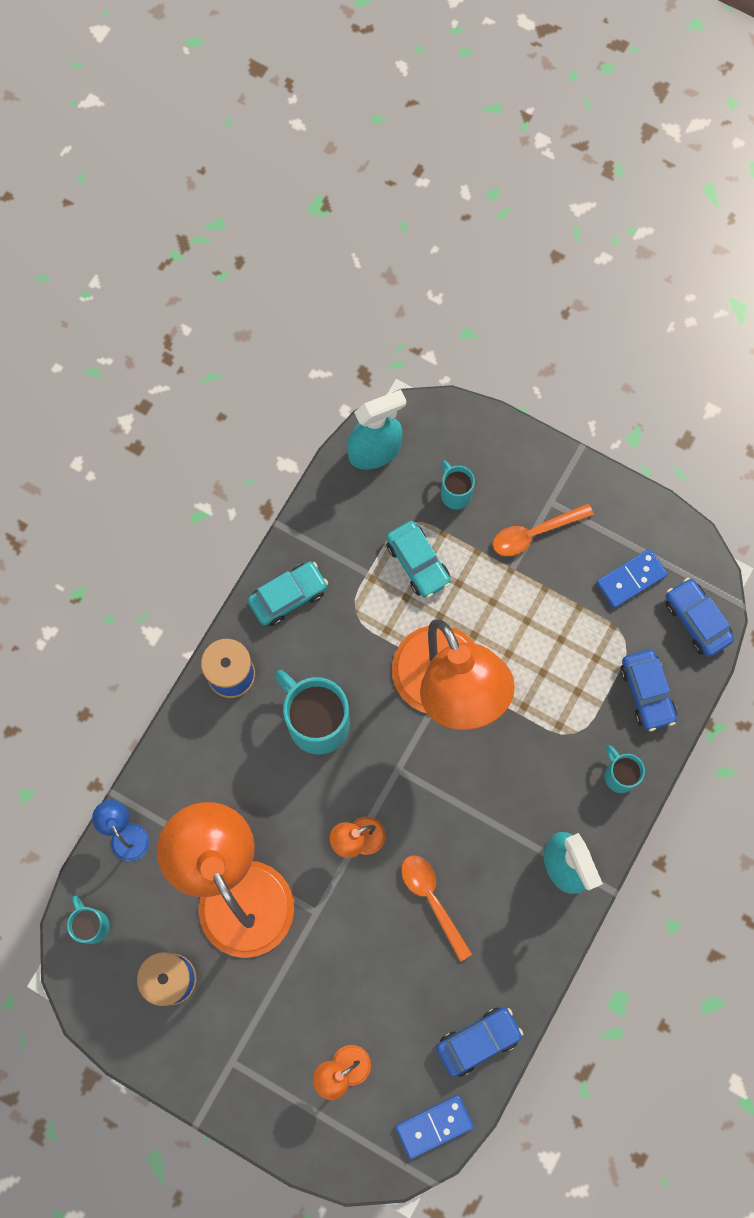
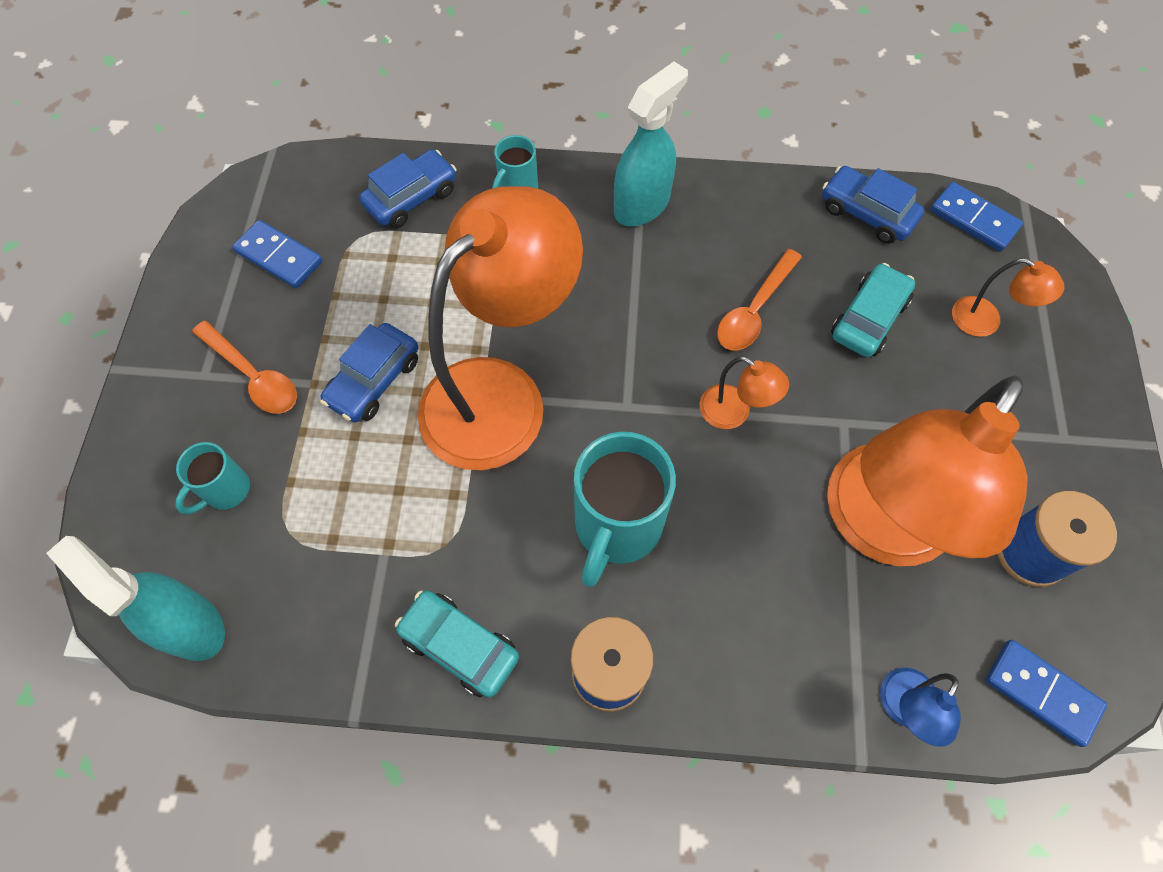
camera: 115 degrees left, 10 degrees down
(92, 924) = (1042, 692): turquoise mug -> blue domino
(418, 563) = (344, 495): turquoise car -> turquoise car (868, 319)
(696, 620) = (306, 182): blue car -> blue car (374, 381)

